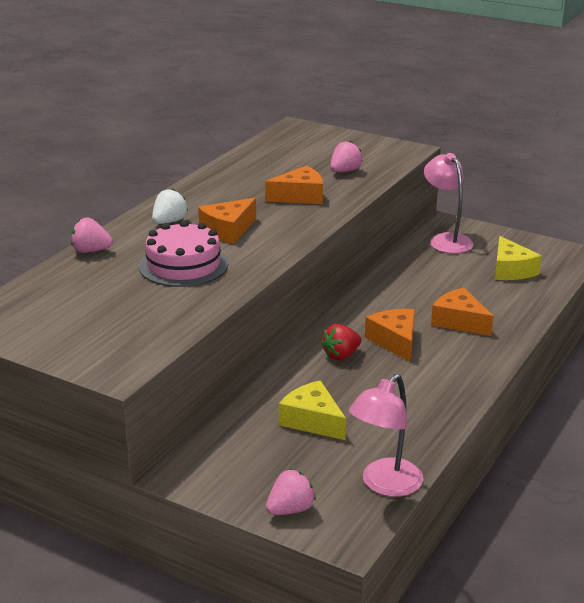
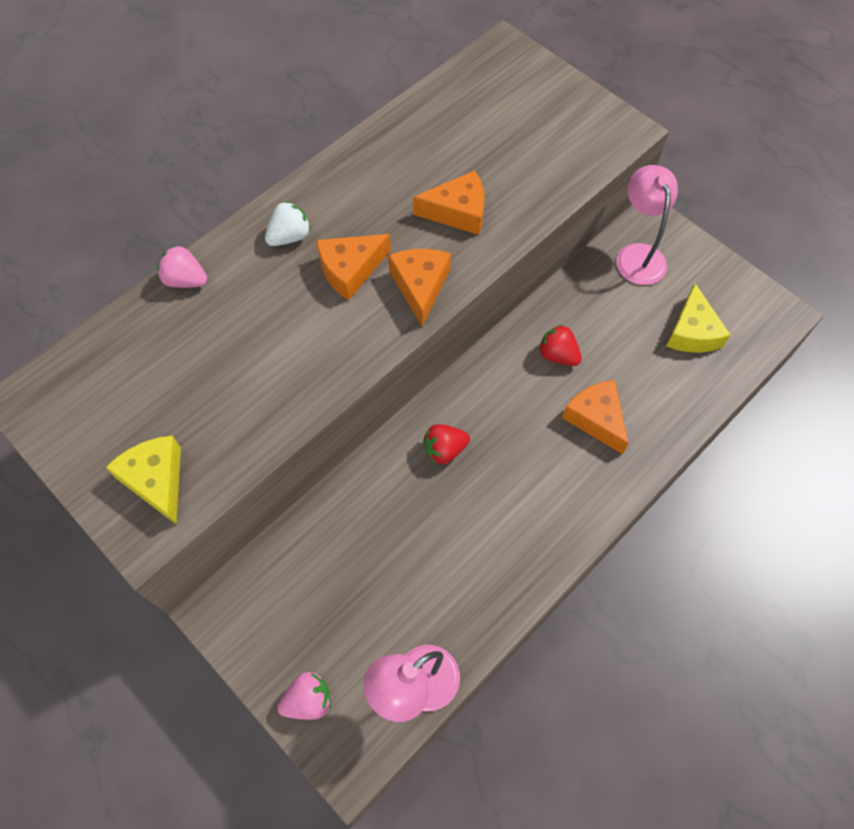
camera: 15 degrees right, 35 degrees up
(183, 265) = (277, 334): pink cake -> none
(312, 421) = (377, 558): yellow cheese -> yellow cheese (156, 480)
(345, 171) = (530, 165): pink strawberry -> none
(395, 341) = (512, 438): orange cheese -> orange cheese (420, 286)
(410, 295) = (558, 355): none -> red strawberry

